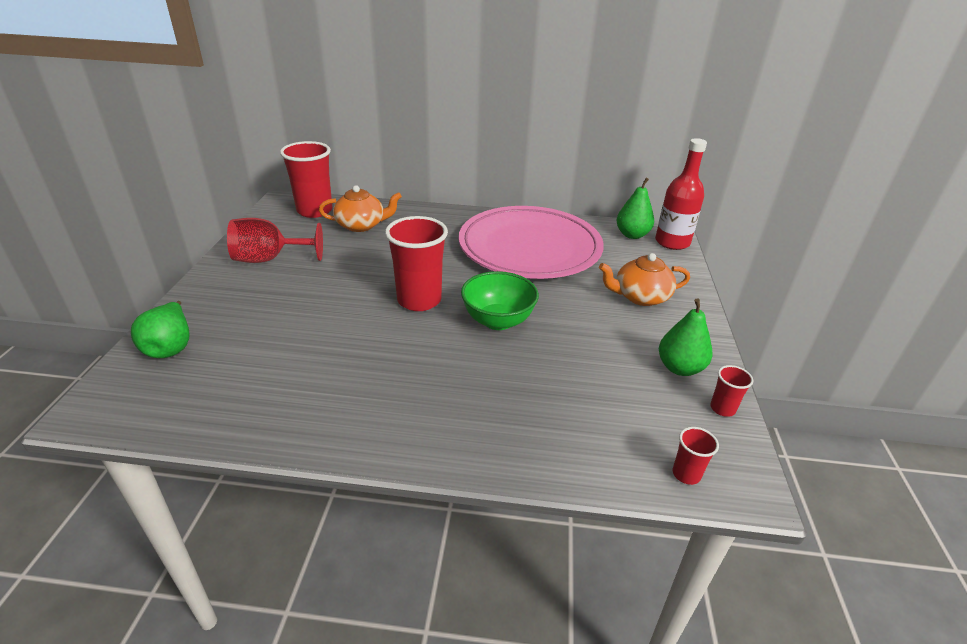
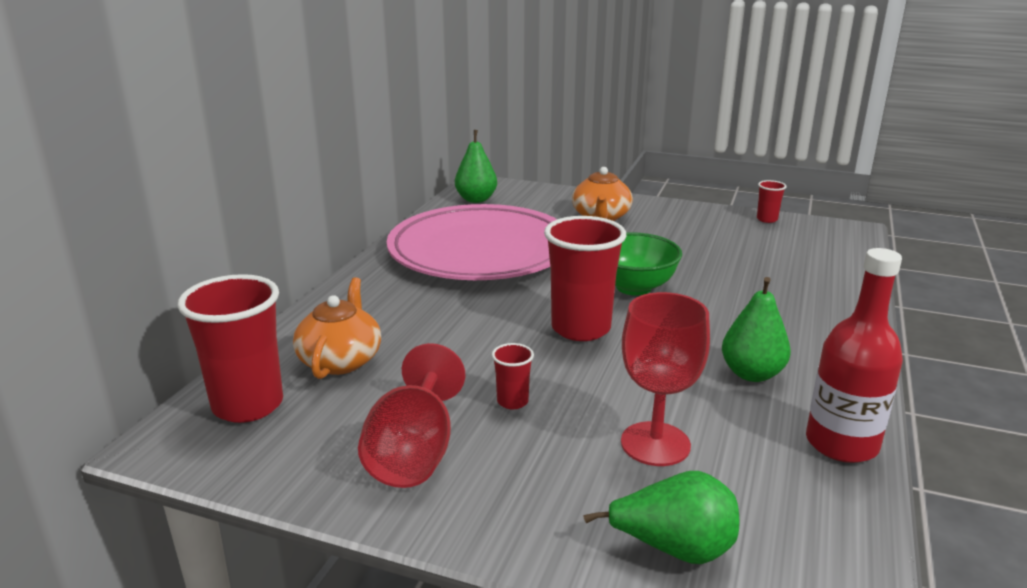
camera: 75 degrees left, 10 degrees down
(272, 338) = (655, 444): none -> red goblet
(672, 242) = (501, 186): red bottle -> red bottle (841, 444)
(679, 368) = (715, 223): green pear -> green pear (751, 374)
(686, 474) = (844, 245): red cup -> red cup (512, 401)

